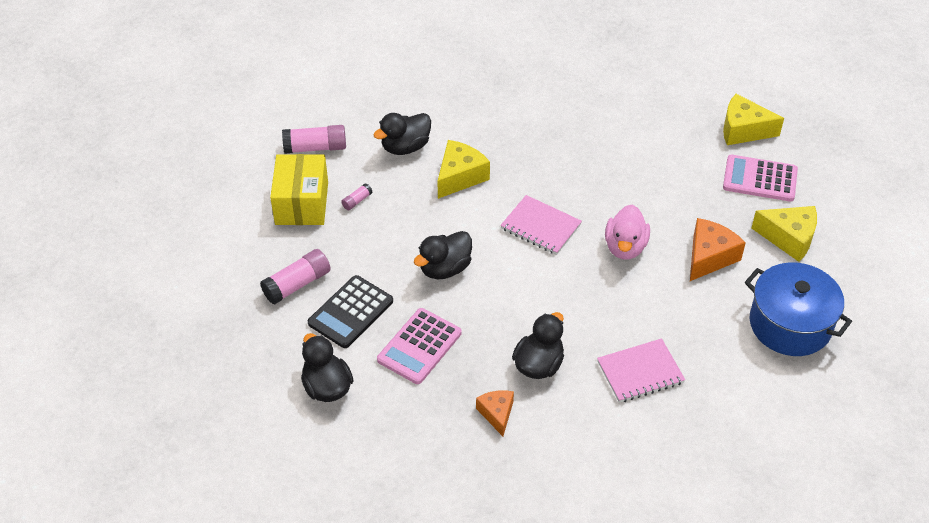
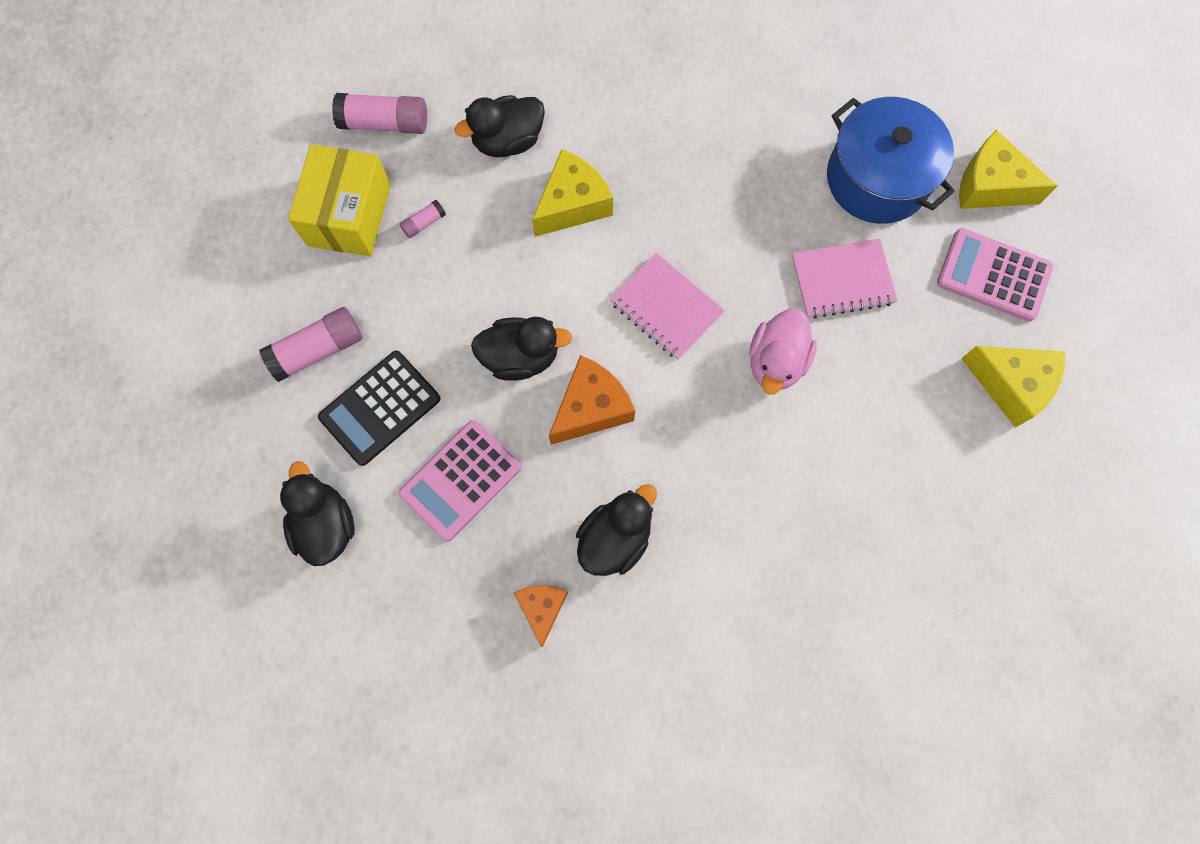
camera: 10 degrees right, 25 degrees up
(445, 268) = (520, 357): black duck -> black duck turned 150 degrees counterclockwise
(640, 372) = (750, 575): pink notebook -> pink notebook (842, 280)
(709, 257) = (890, 398): orange cheese -> orange cheese (591, 408)
(790, 324) = (977, 531): blue pot -> blue pot (877, 178)

